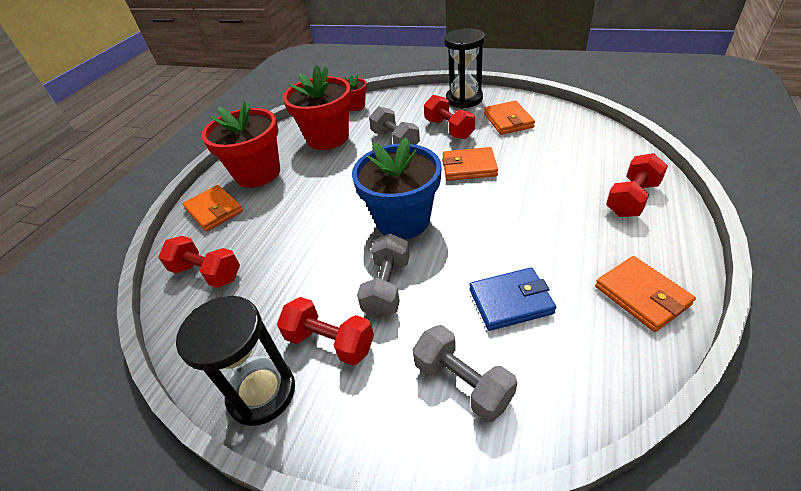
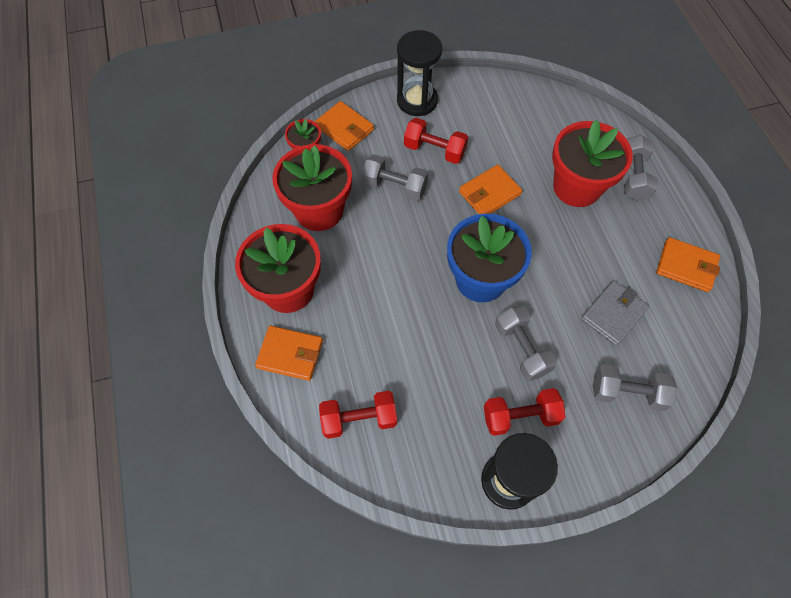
camera: 40 degrees left, 20 degrees up
(508, 120) = (481, 118): orange wallet -> orange wallet (344, 128)
(510, 301) = (613, 314): blue wallet -> grey wallet
(559, 188) = (576, 187): none -> red flower pot
(632, 199) = (633, 177): red dumbbell -> grey dumbbell

